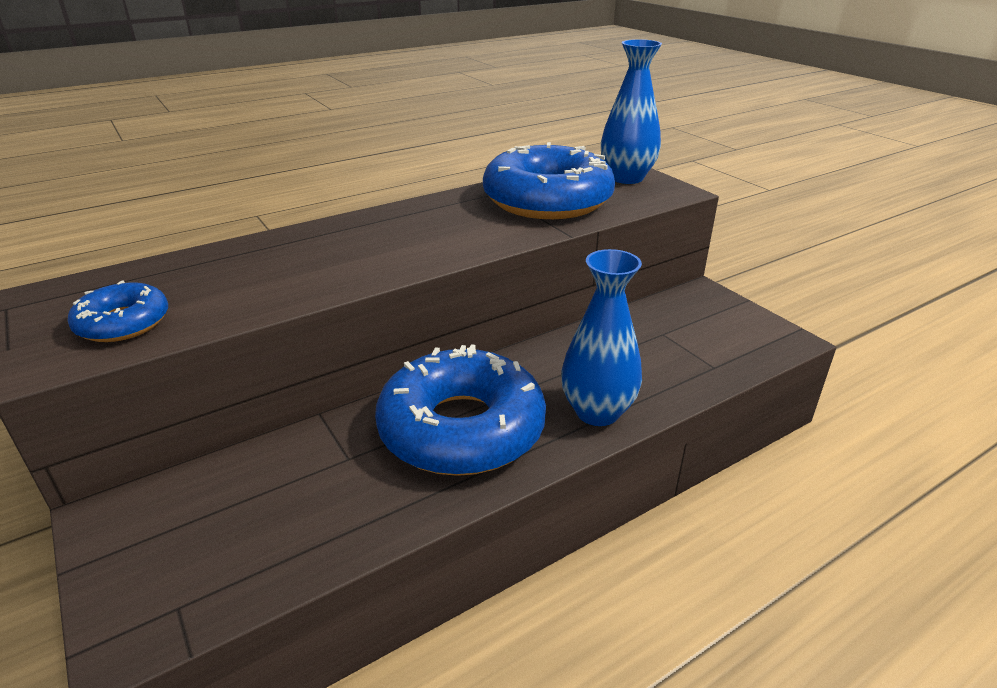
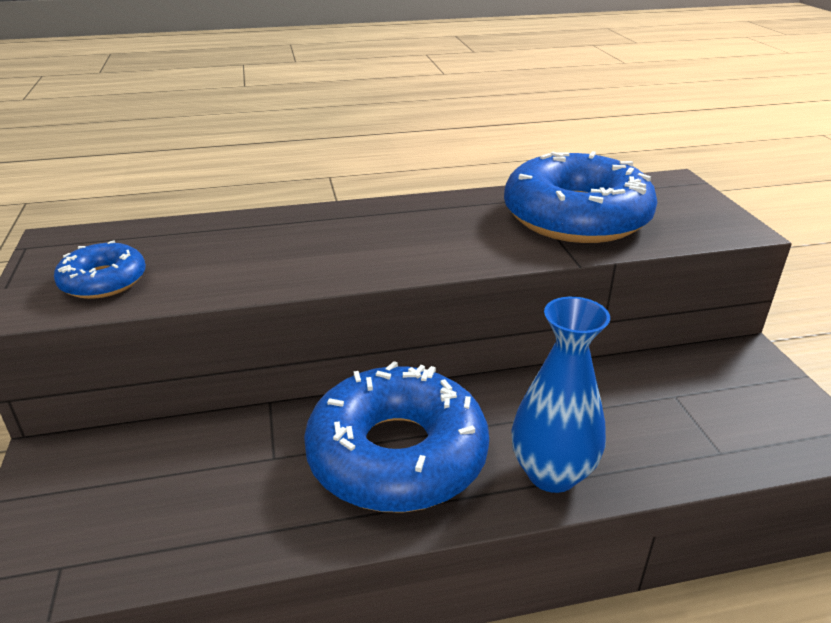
camera: 20 degrees right, 0 degrees up
(626, 178) = (684, 203): blue vase -> none

